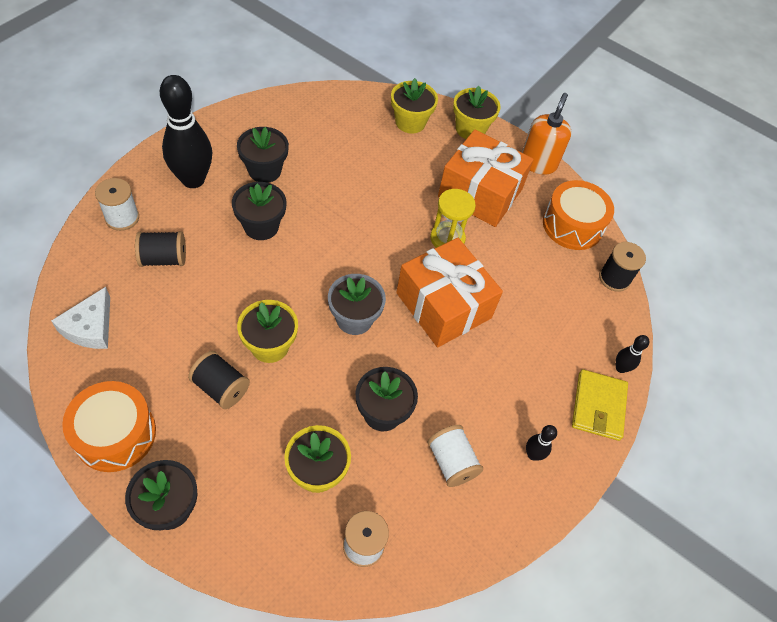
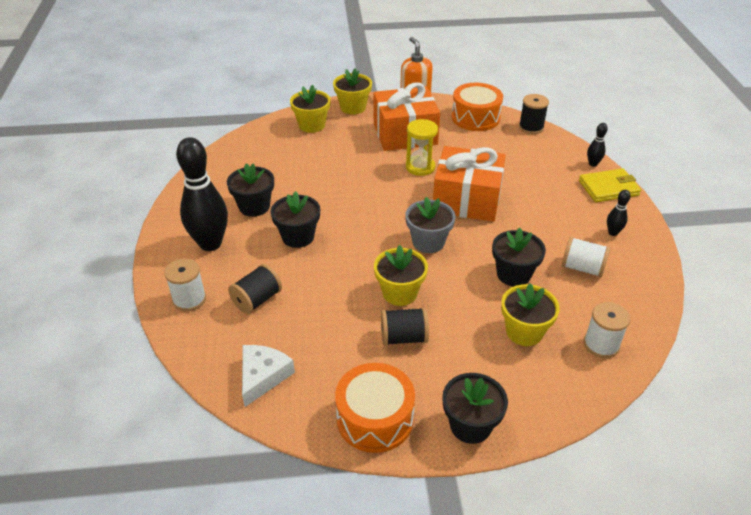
camera: 35 degrees left, 15 degrees down
(90, 327) = (263, 376): white cheese -> white cheese turned 135 degrees counterclockwise
(598, 406) = (608, 188): yellow wallet -> yellow wallet turned 75 degrees counterclockwise

